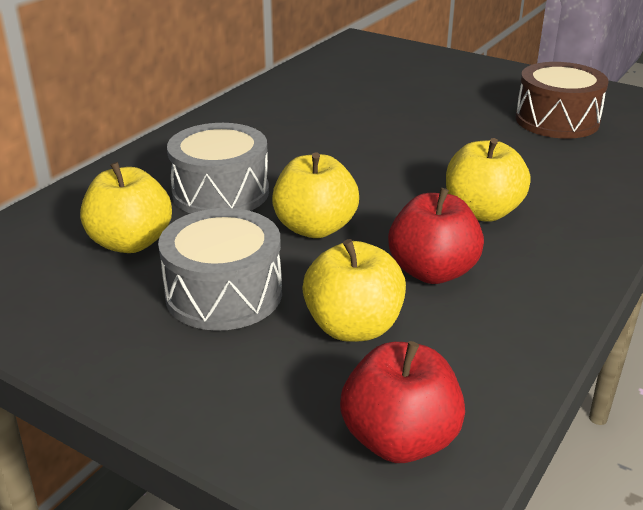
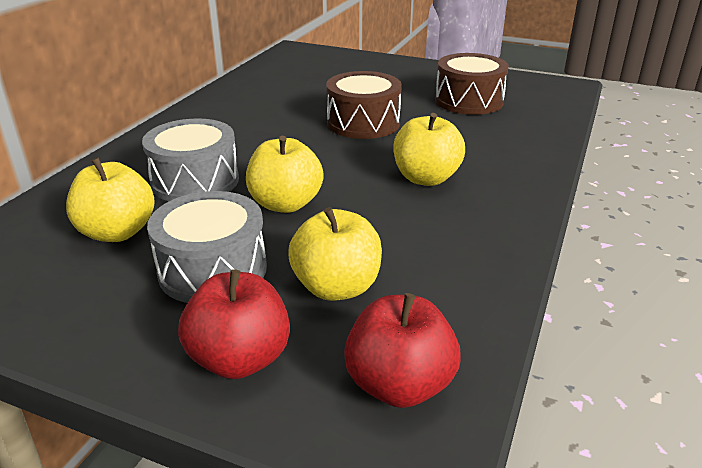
camera: 10 degrees left, 0 degrees up
(423, 139) = (363, 123): none -> brown drum
(432, 272) = (395, 232): red apple -> red apple (240, 359)

